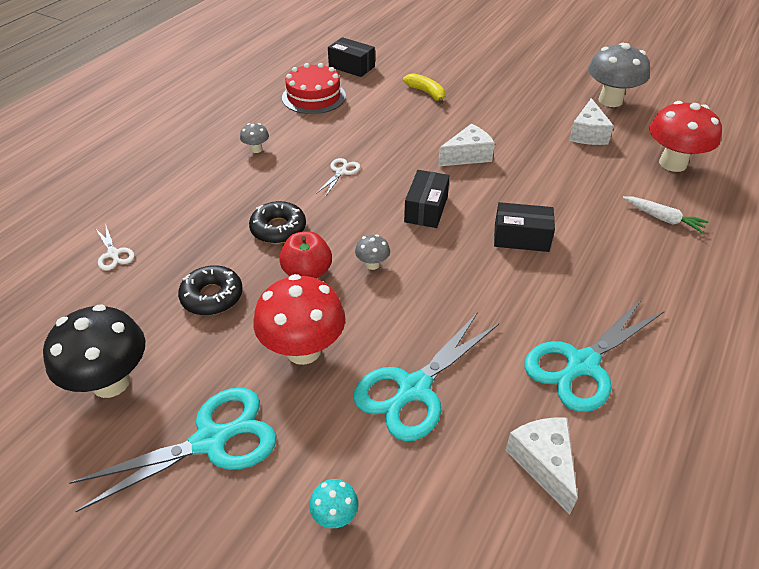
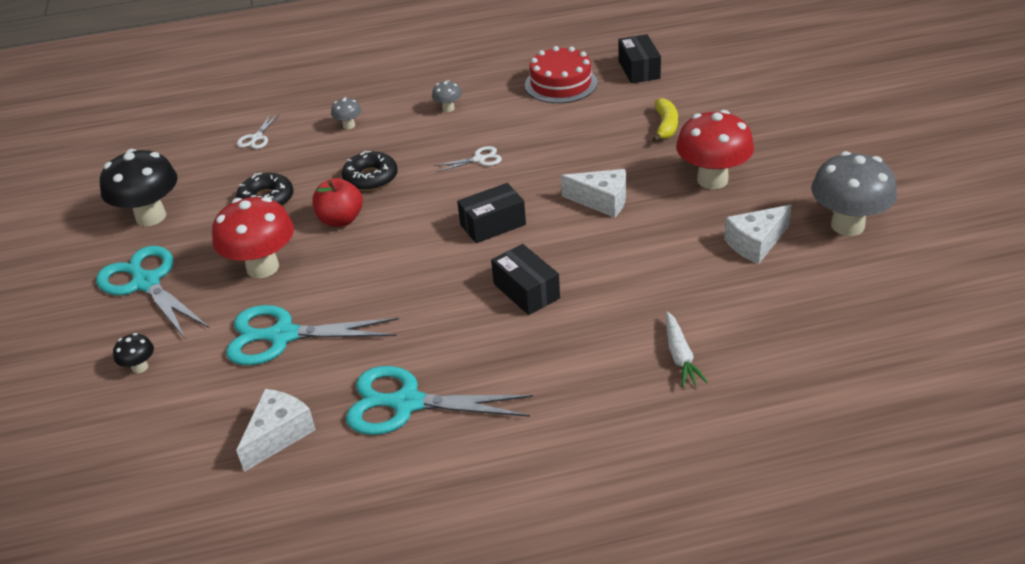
camera: 50 degrees right, 5 degrees down
(210, 441) = (146, 283): turquoise scissors -> turquoise scissors turned 150 degrees counterclockwise
(335, 516) = (140, 367): turquoise mushroom -> black mushroom
(372, 264) = (388, 241): grey mushroom -> grey mushroom (349, 125)
(672, 163) = (792, 319): red mushroom -> red mushroom (712, 180)

